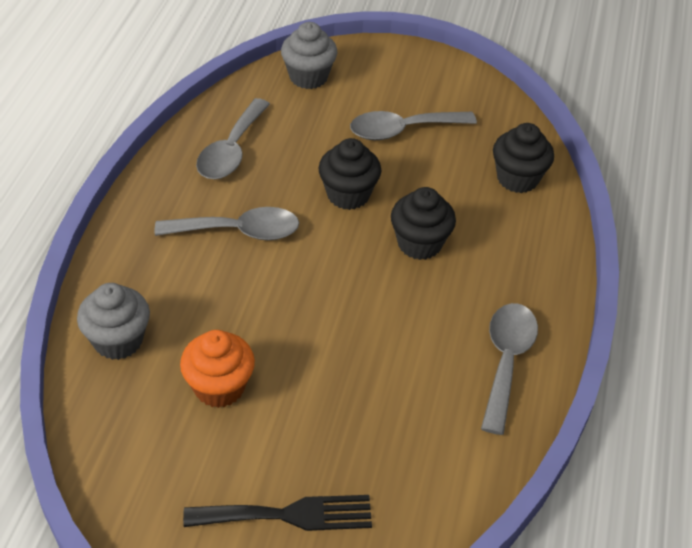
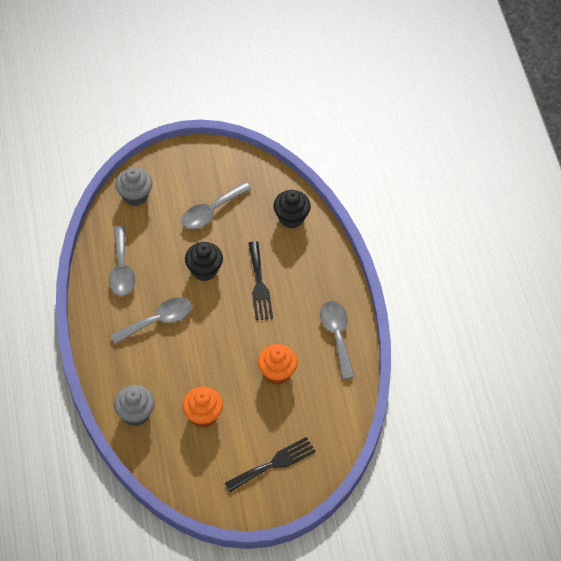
camera: 25 degrees left, 10 degrees up
(376, 374) = (277, 372): none -> orange cupcake
(419, 243) = (259, 285): black cupcake -> black fork

